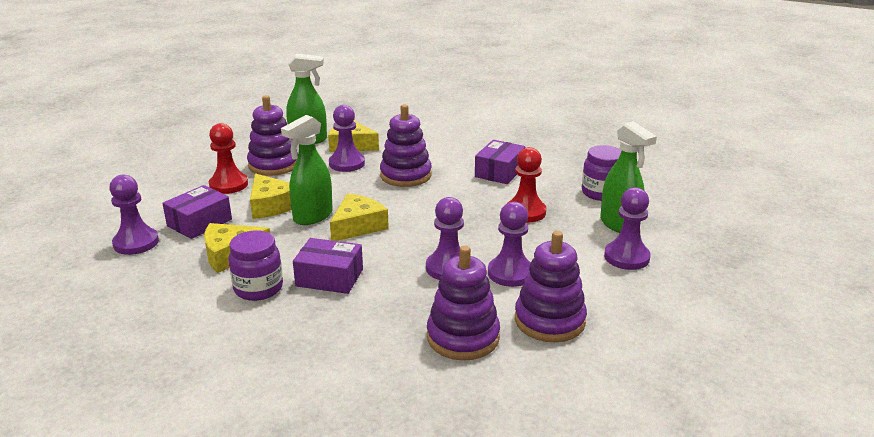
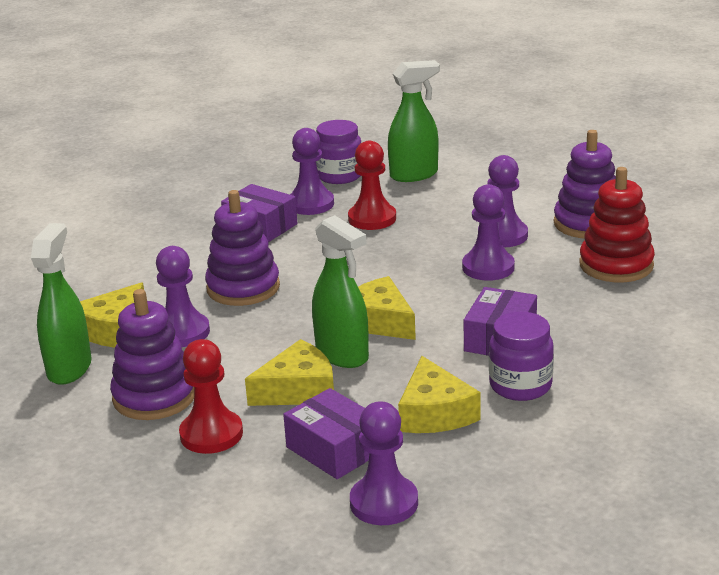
camera: 80 degrees left, 0 degrees up
(463, 337) = (616, 265): purple stacking toy -> red stacking toy
(626, 257) = (479, 179): purple pawn -> purple pawn (310, 204)

